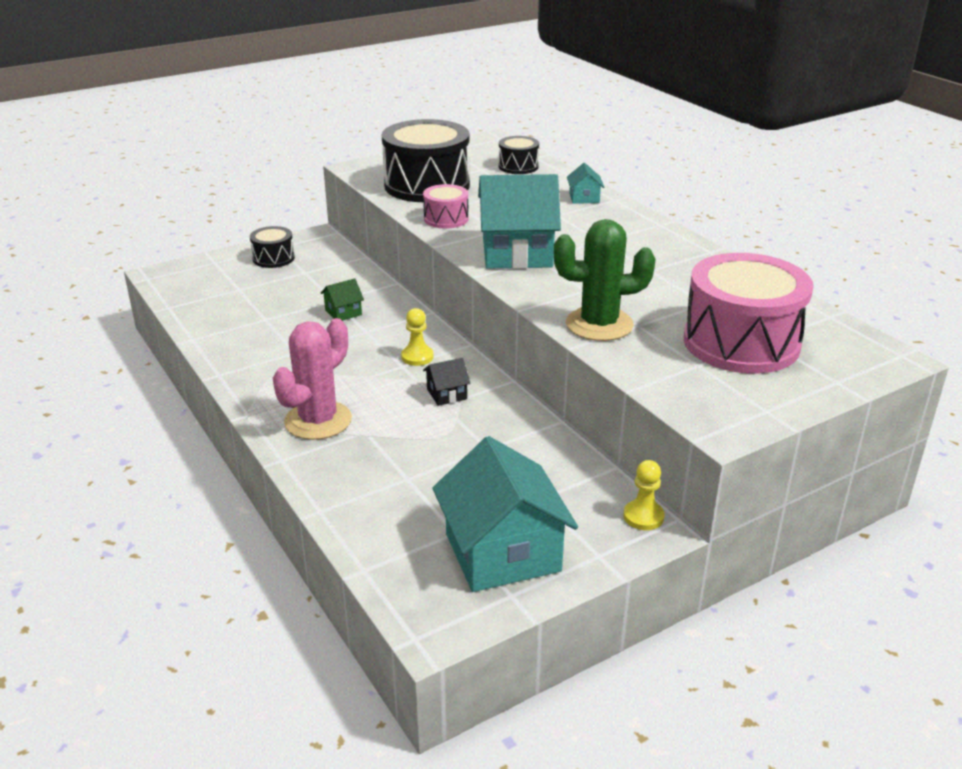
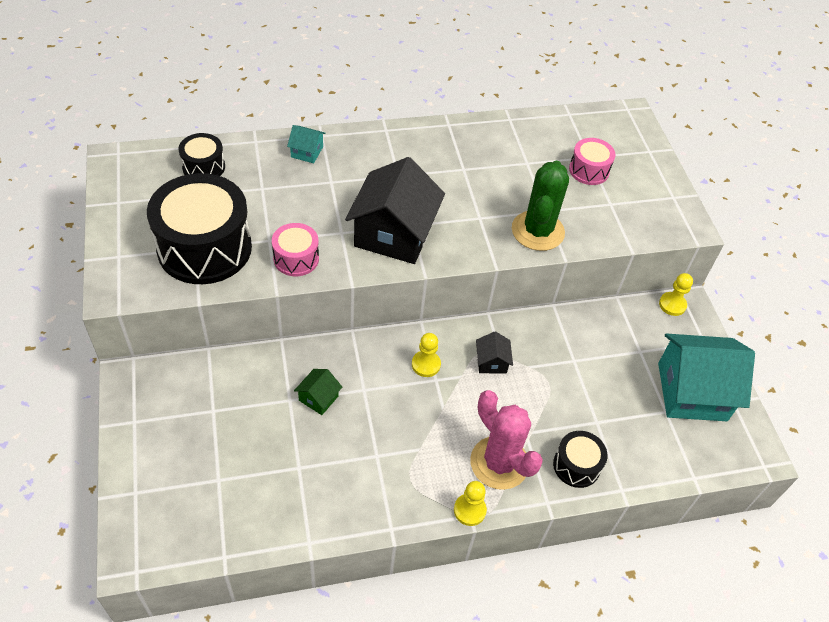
camera: 75 degrees left, 20 degrees up
(253, 413) = (469, 510): none -> yellow pawn
(273, 258) = (161, 432): black drum -> black drum (576, 465)
(343, 312) = (318, 398): green house -> green house turned 45 degrees clockwise
(517, 252) = (394, 234): turquoise house -> black house
(741, 342) = (589, 170): pink drum -> pink drum, size x0.49

